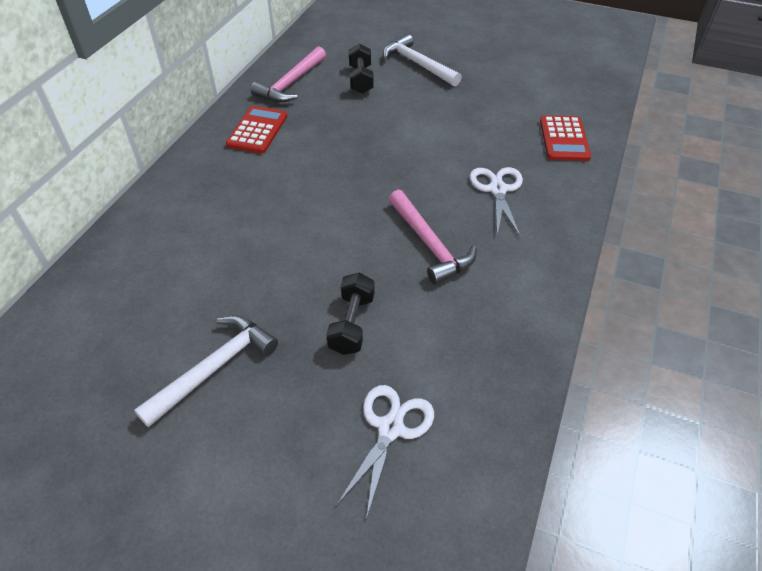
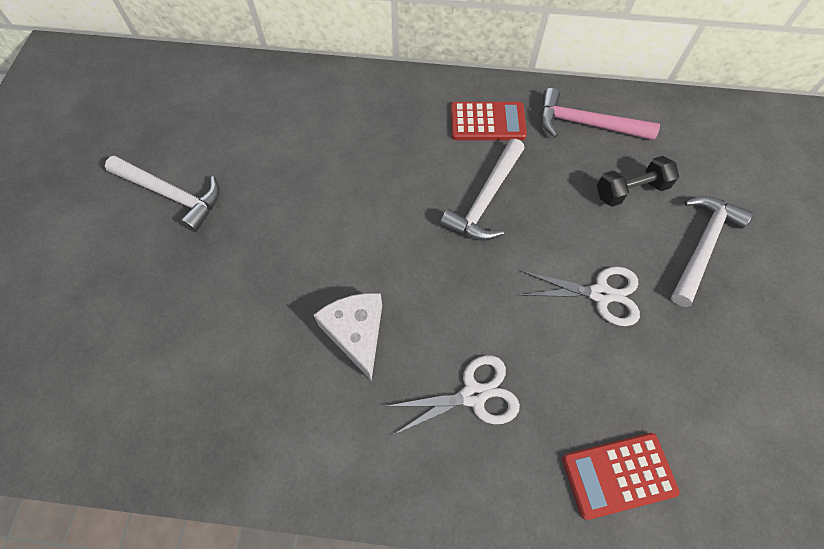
camera: 75 degrees right, 15 degrees up
(334, 148) = (485, 199): none -> white hammer
(352, 324) = (233, 286): black dumbbell -> none
(390, 428) = (119, 348): white scissors -> white scissors (601, 294)
(429, 244) = (356, 333): pink hammer -> white cheese

